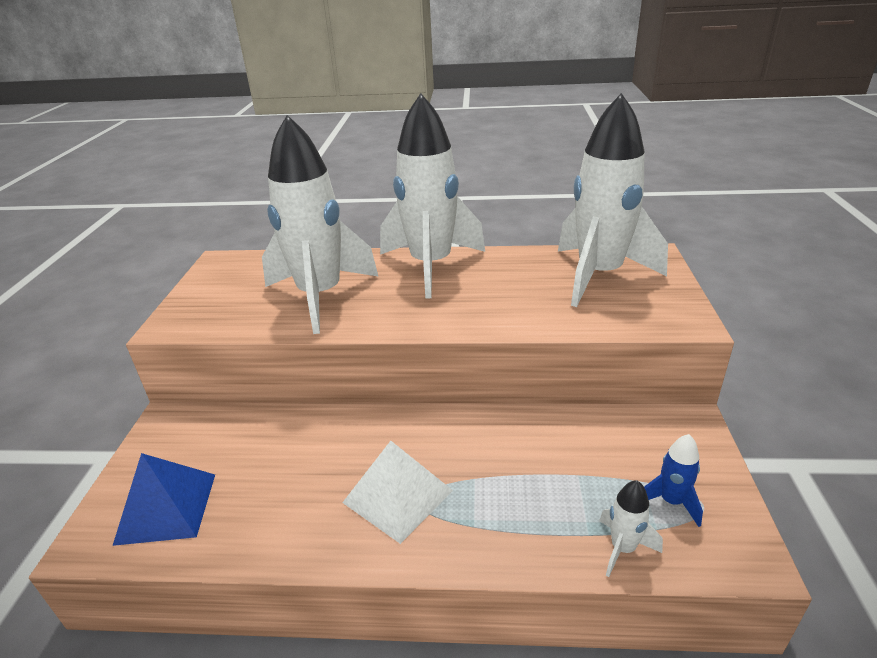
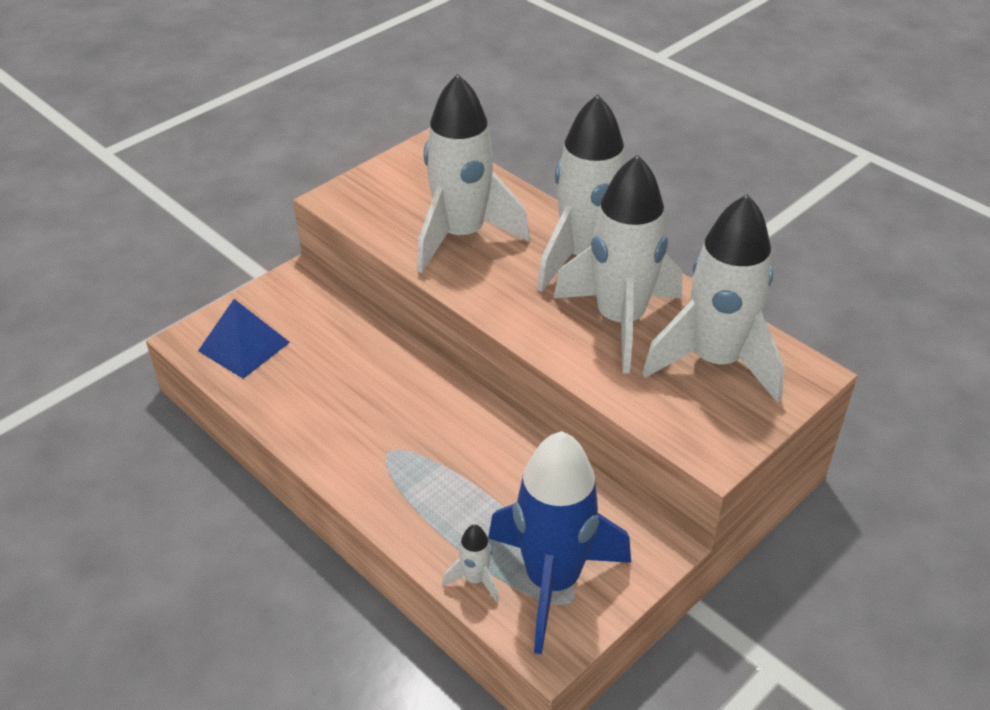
camera: 40 degrees right, 10 degrees up
(398, 496) = (380, 439): white pyramid -> none
(508, 286) = (620, 321): none -> white rocket
(671, 501) = (552, 581): blue rocket -> blue rocket, size x2.49

